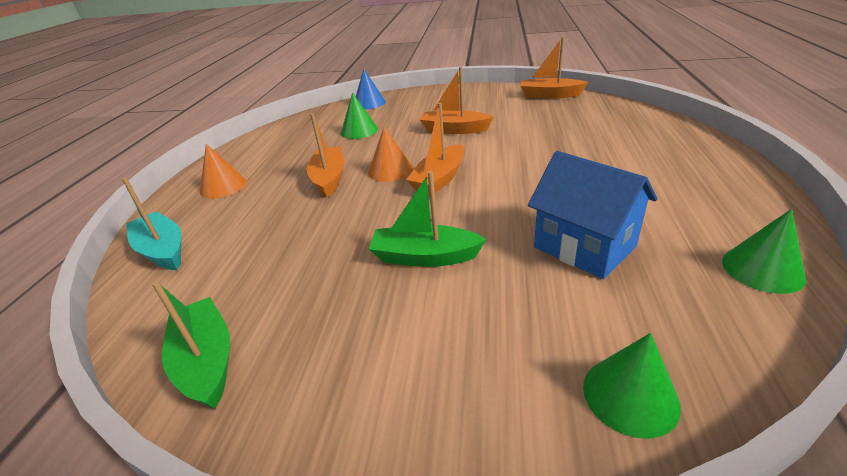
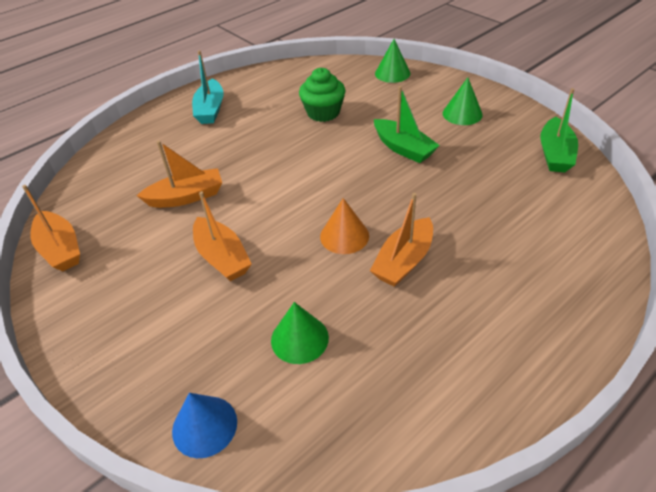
camera: 140 degrees left, 10 degrees up
(163, 250) = (588, 256): turquoise boat -> turquoise boat (210, 109)
(223, 186) = (518, 326): orange cone -> none
(439, 179) = (323, 200): orange boat -> orange boat (186, 197)
(584, 247) = (323, 112): blue house -> green cupcake
(762, 269) = (281, 74): green cone -> green cone (462, 114)

